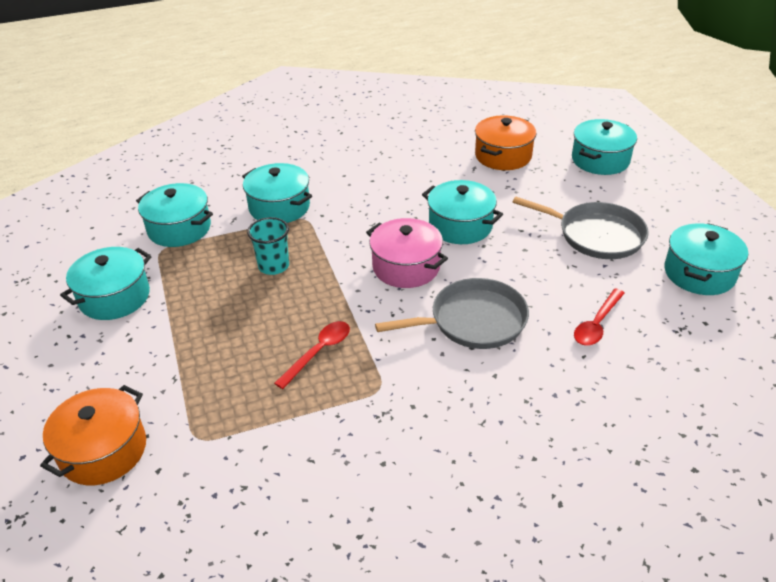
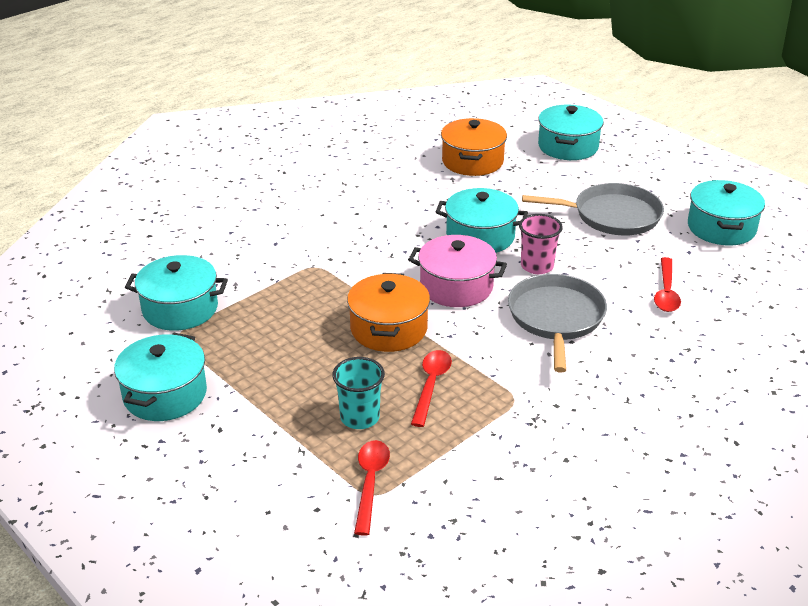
camera: 25 degrees left, 5 degrees down
(103, 450) = (283, 536): orange pot -> orange pot (388, 329)
(204, 427) = (370, 483): none -> red spoon
(273, 266) = (319, 319): turquoise cup -> turquoise cup (360, 417)
(279, 207) = (277, 261): turquoise pot -> none
(473, 321) = (556, 318): grey pan -> grey pan turned 45 degrees counterclockwise
(491, 266) = (537, 266): none -> pink cup

